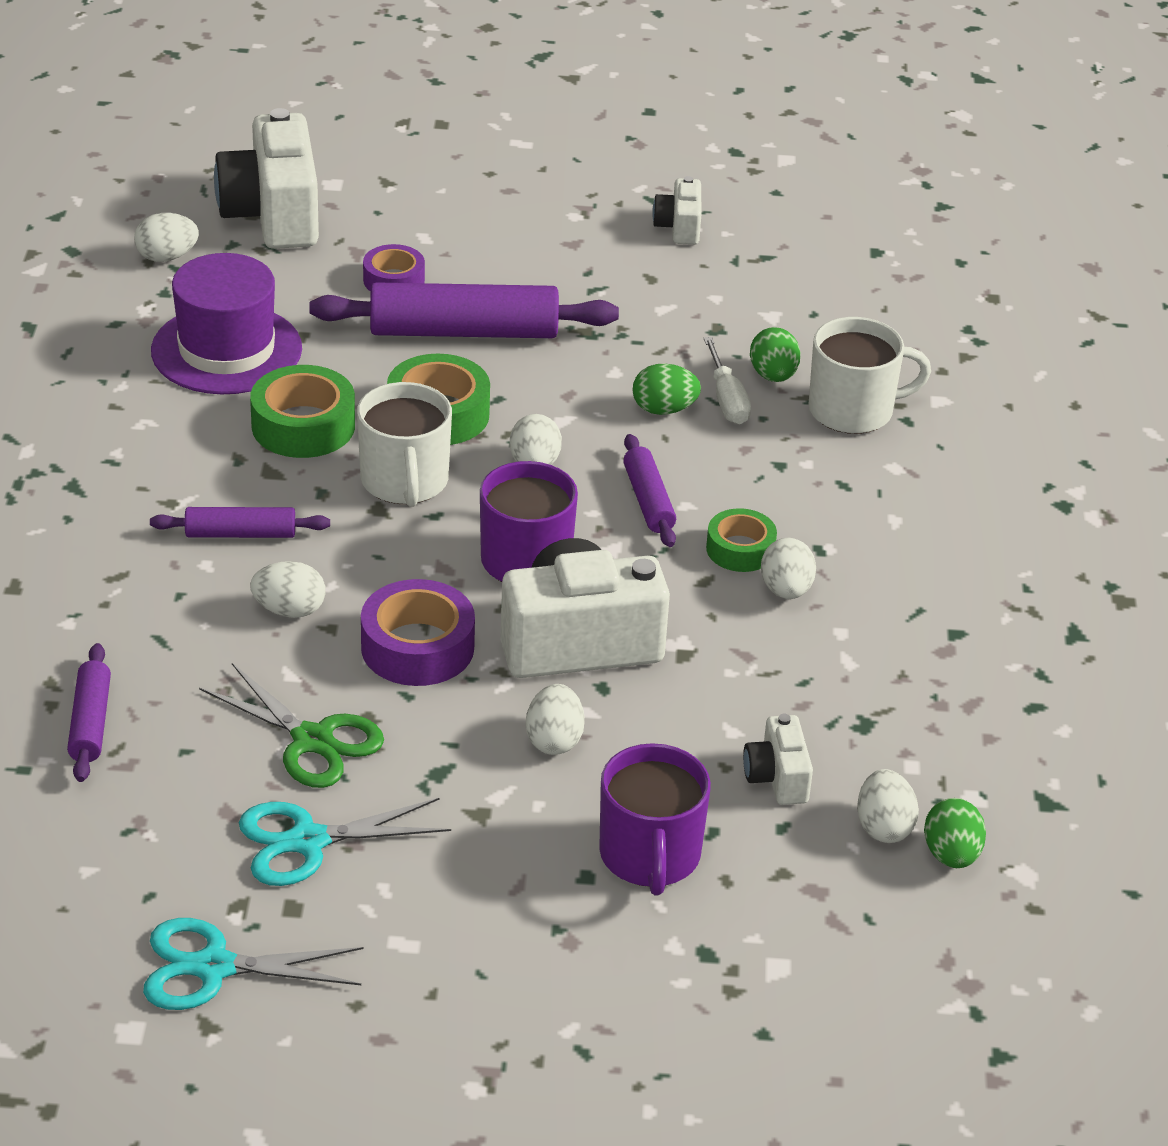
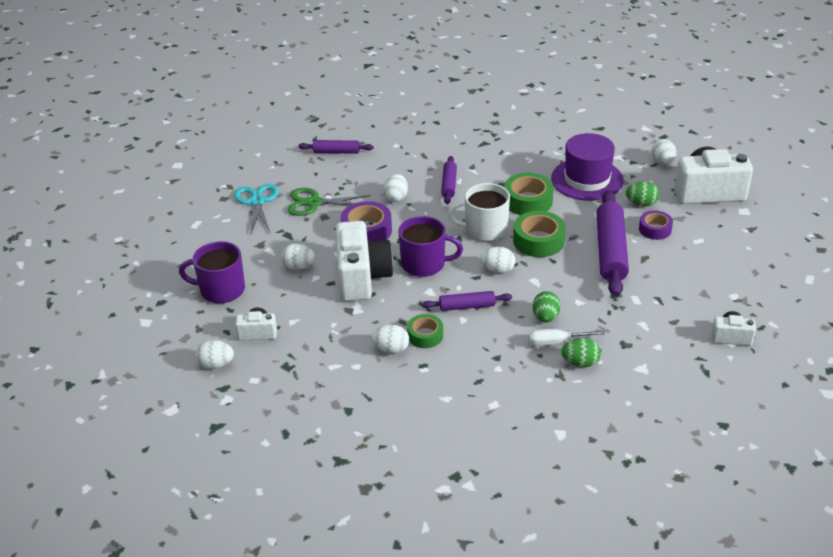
camera: 100 degrees right, 0 degrees up
(214, 967) = (200, 181): turquoise scissors -> none
(312, 740) = (314, 203): green scissors -> green scissors turned 45 degrees clockwise
(853, 410) = (548, 393): white mug -> none
(951, 855) = (191, 385): green egg -> green egg (641, 203)

